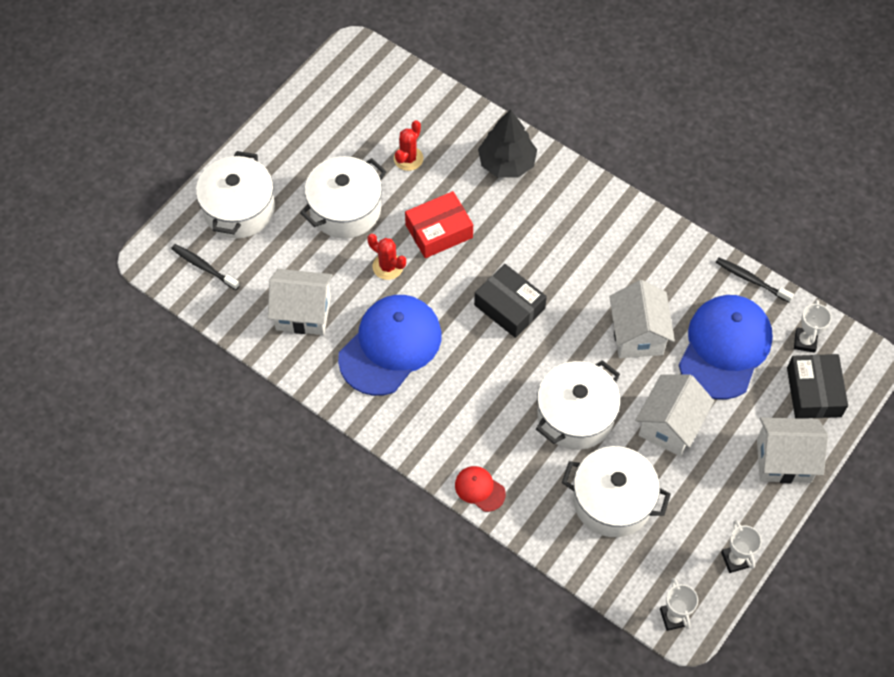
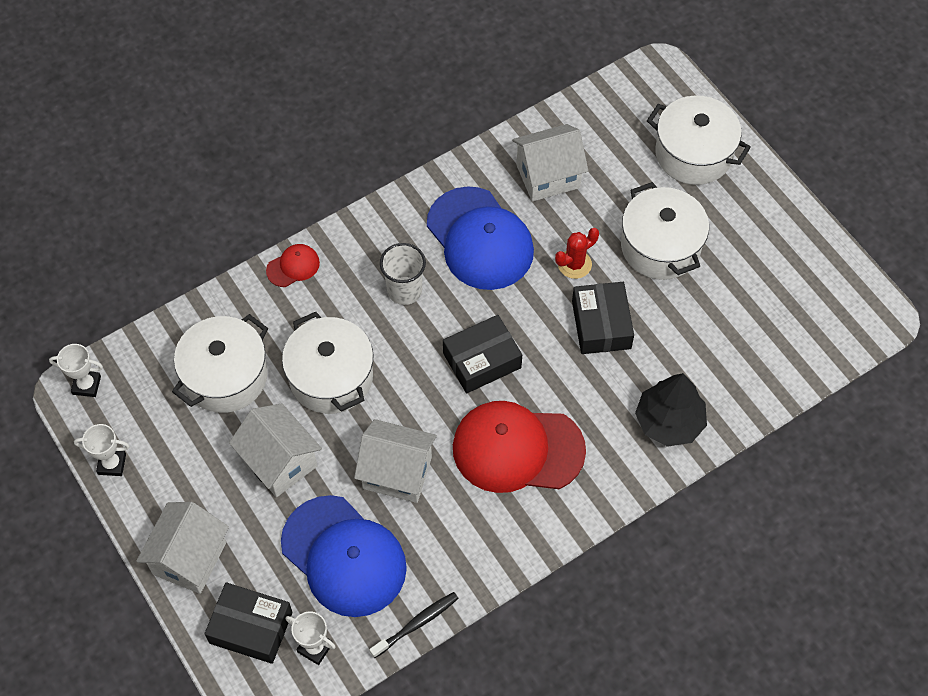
camera: 110 degrees right, 0 degrees up
(204, 267) = (634, 108): black toothbrush -> none
(303, 313) = (548, 176): white house -> white house turned 45 degrees clockwise
(408, 158) = (707, 325): red cactus -> none
(439, 231) = (601, 324): red box -> black box
(467, 388) = (404, 290): none -> white cup
(577, 257) = (517, 449): none -> red cap

